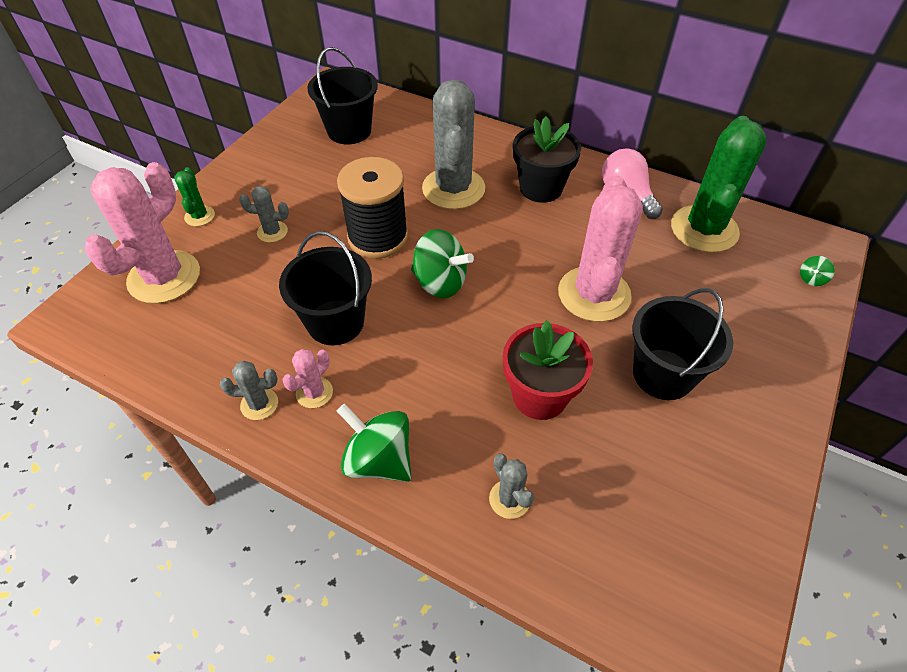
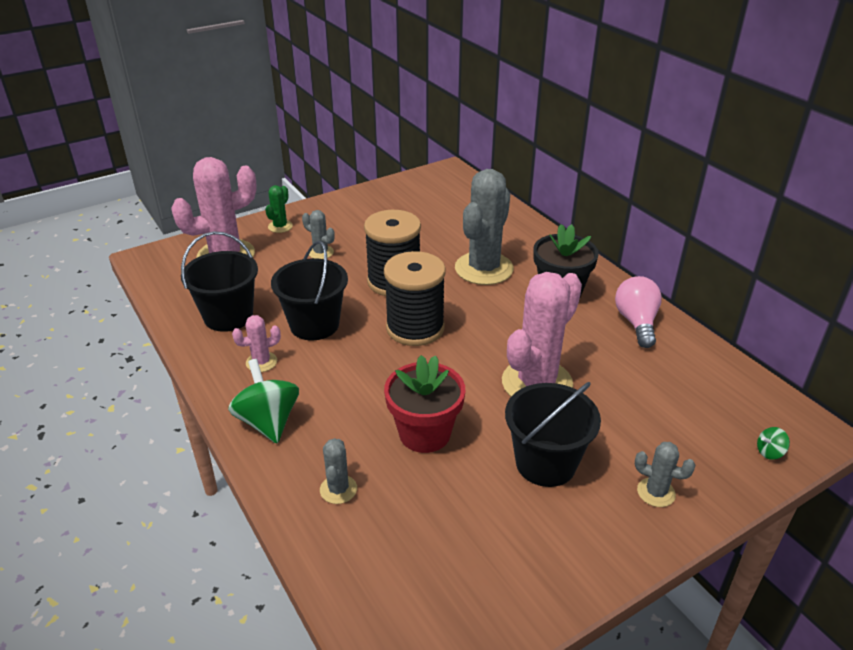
camera: 30 degrees right, 15 degrees down
(259, 404) = (220, 354): grey cactus -> grey cactus (656, 492)
(349, 130) = (435, 204): black bucket -> black bucket (228, 316)
(440, 282) = (415, 328): green spinning top -> black spool
(704, 229) = (690, 373): green cactus -> none

